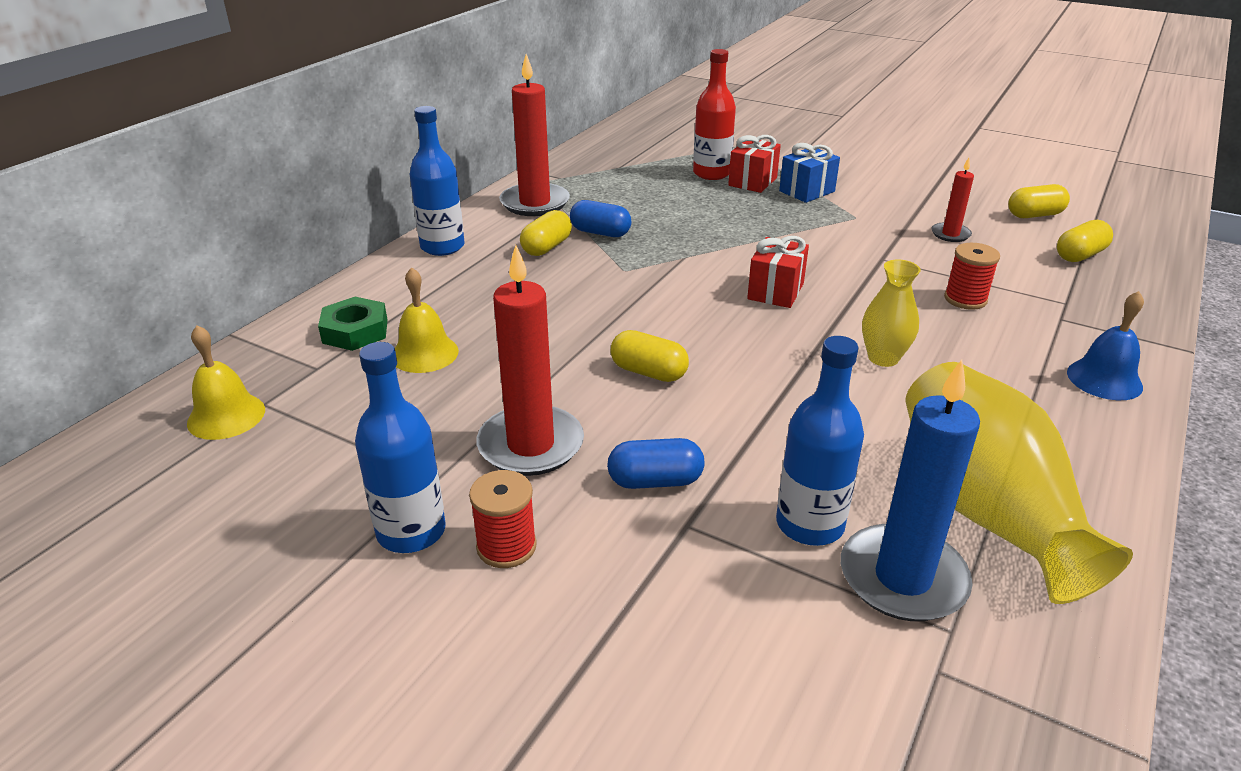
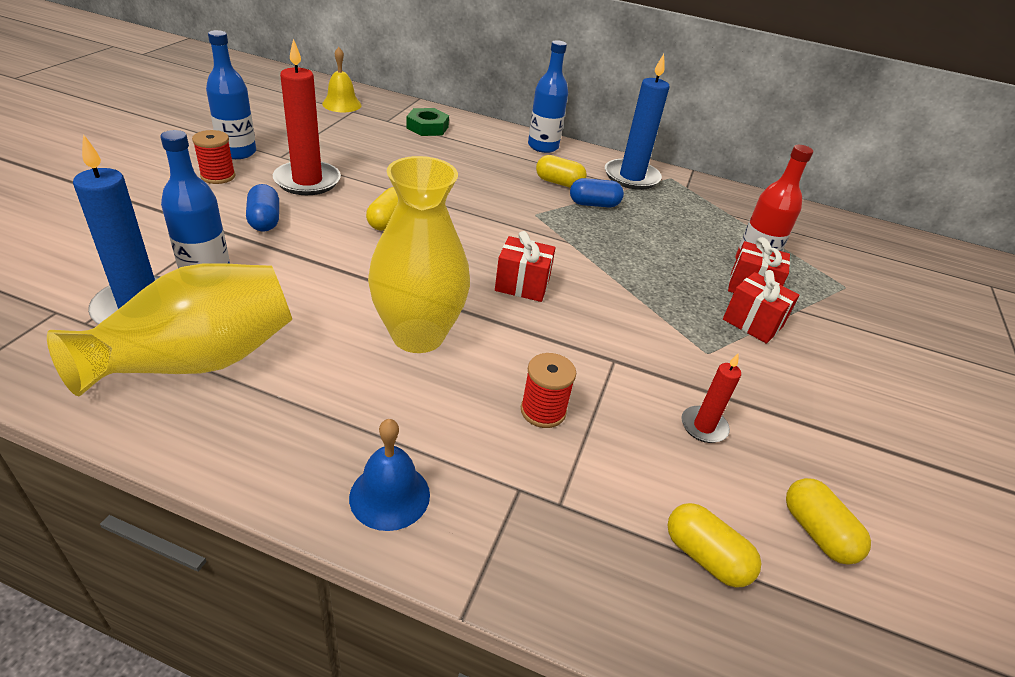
camera: 75 degrees right, 5 degrees up
(424, 353) = (405, 147): yellow bell -> none
(535, 203) = (631, 177): red candle -> blue candle
(600, 233) = (594, 204): blue capsule -> blue capsule turned 75 degrees clockwise
(807, 191) = (752, 323): blue gift -> red gift
(883, 358) = (418, 335): yellow vase -> yellow vase, size x1.91

